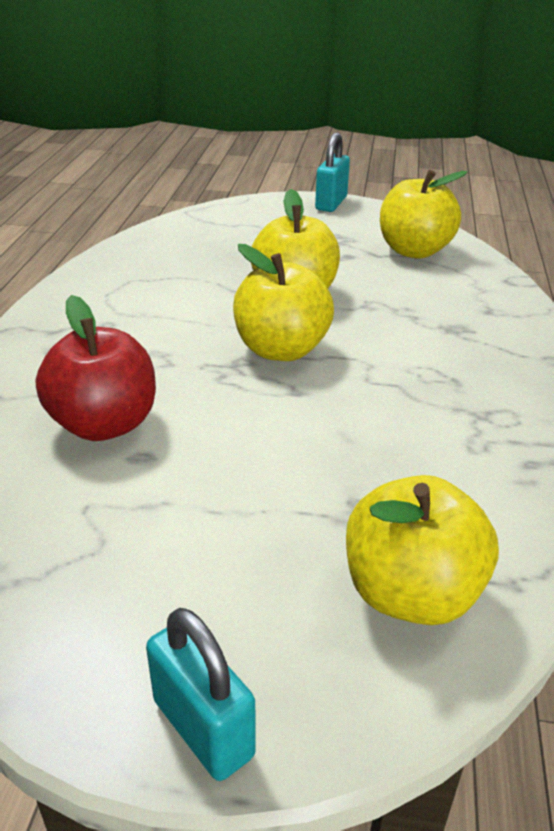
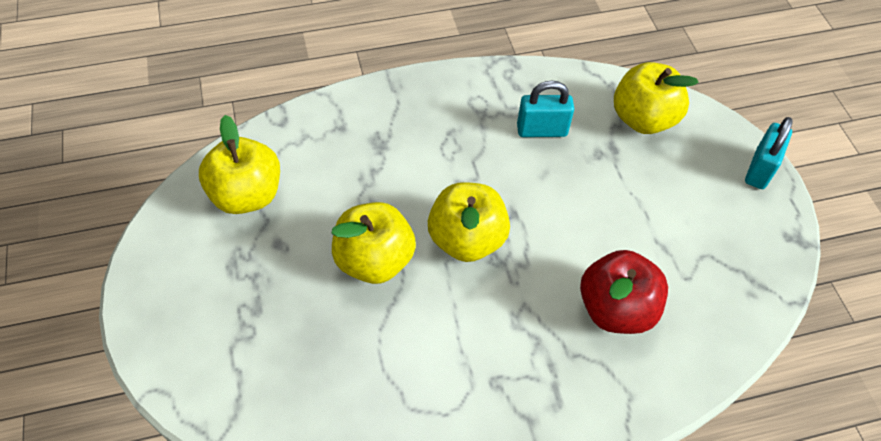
camera: 115 degrees left, 20 degrees up
(331, 203) = (144, 296): turquoise padlock -> turquoise padlock (542, 130)

